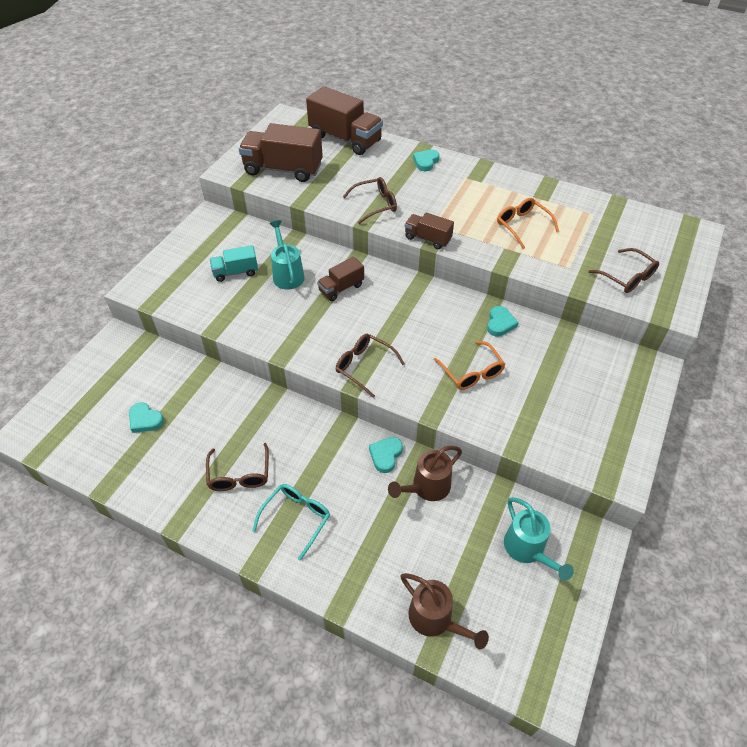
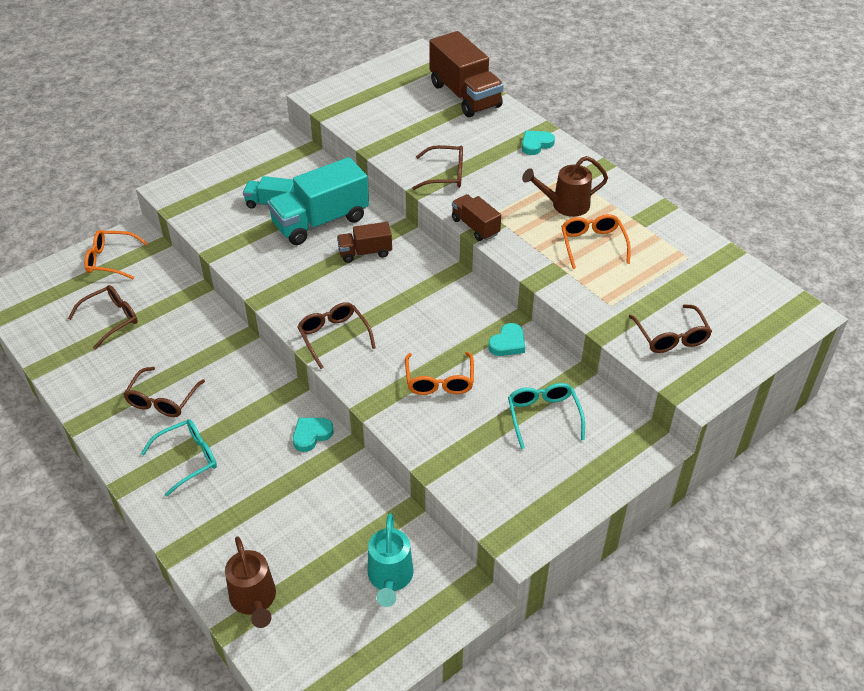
camera: 25 degrees right, 5 degrees down
(110, 367) = (110, 260): none -> orange glasses
(145, 420) = (111, 319): turquoise heart -> brown glasses
(283, 169) = (376, 110): brown truck -> none
(287, 274) = (320, 221): turquoise watering can -> turquoise truck
(426, 488) = (330, 480): brown watering can -> brown watering can (564, 205)
(566, 371) = (543, 416): none -> turquoise glasses

